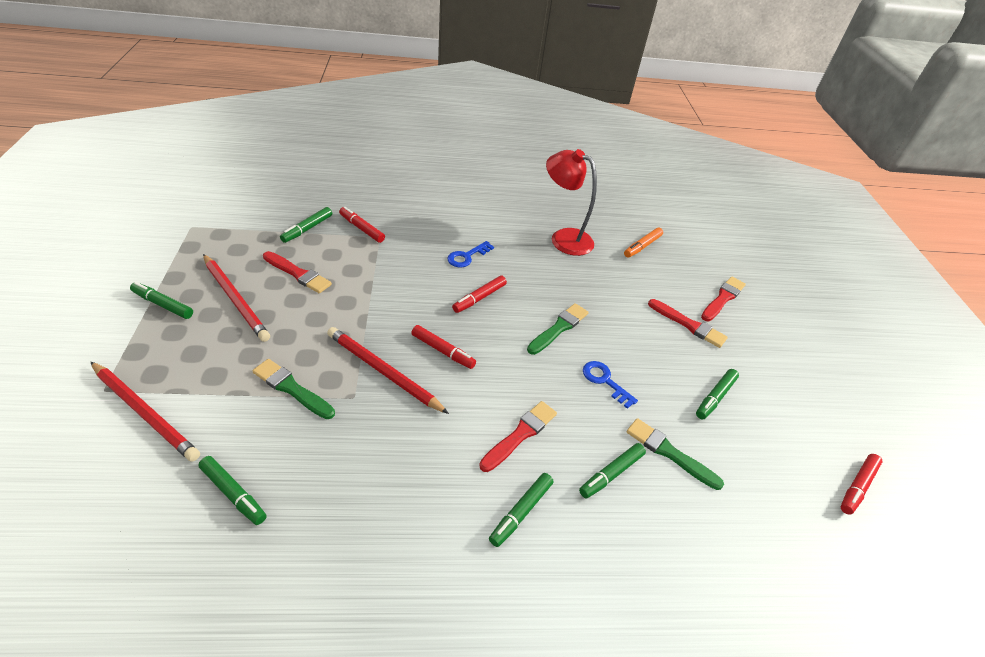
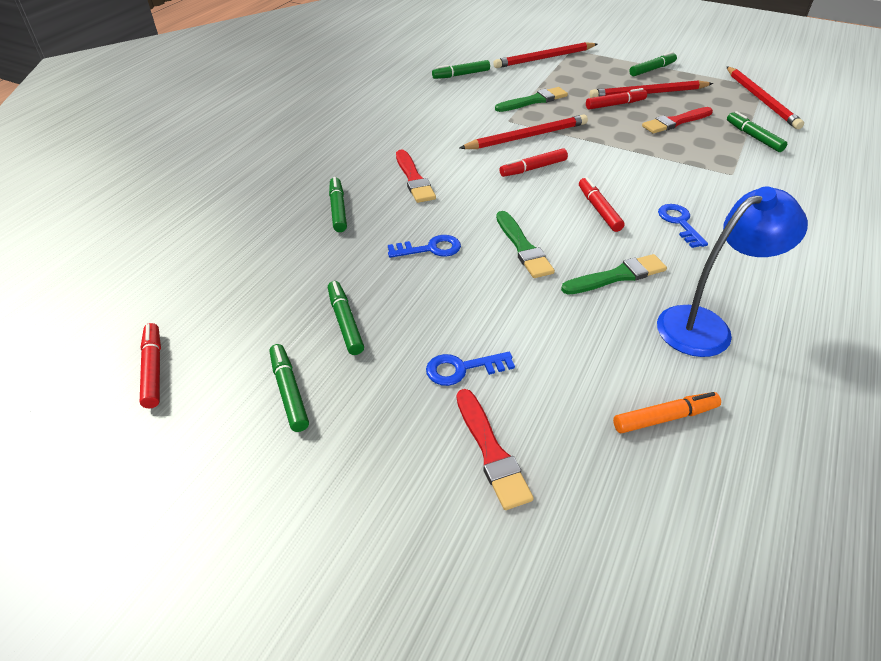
camera: 125 degrees right, 0 degrees up
(224, 227) = (761, 100): none -> red pencil
(362, 229) = (750, 167): red marker -> red marker (615, 105)
(521, 512) = (353, 159): green marker -> green marker (289, 392)
(564, 238) = (706, 326): red lamp -> blue lamp
(642, 246) = (664, 418): orange marker -> orange marker turned 90 degrees clockwise
(669, 453) = (322, 251): green brush -> green brush (617, 276)
(689, 325) = (462, 369): red brush -> blue key

